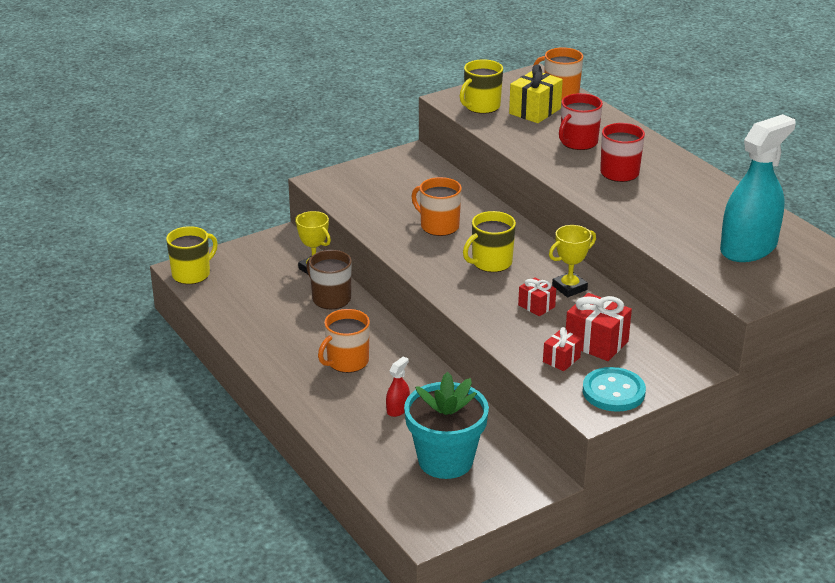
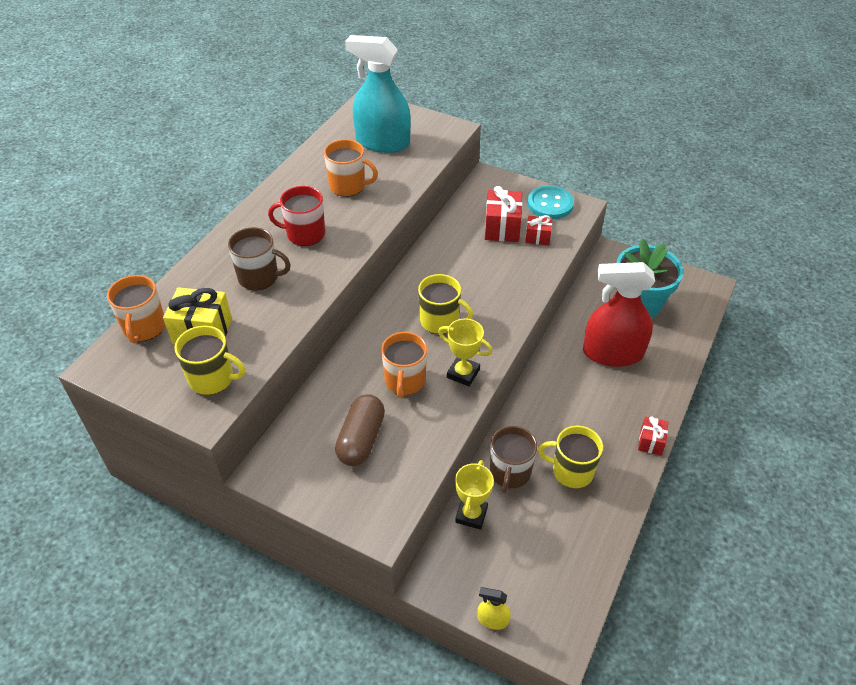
camera: 120 degrees left, 15 degrees up
(192, 274) = (562, 627): yellow mug -> yellow mug (571, 471)
(229, 250) = (492, 619): none -> yellow spray bottle
(347, 362) = (586, 412): orange mug -> orange mug (348, 186)
(398, 409) = (612, 353): red spray bottle -> red spray bottle, size x2.47
(401, 193) = (361, 439): none -> brown capsule
(536, 306) = (482, 272): red gift -> red gift (650, 442)
(569, 288) = (441, 263): yellow trophy -> yellow trophy (463, 373)
(578, 142) = (259, 277): red mug -> brown mug

